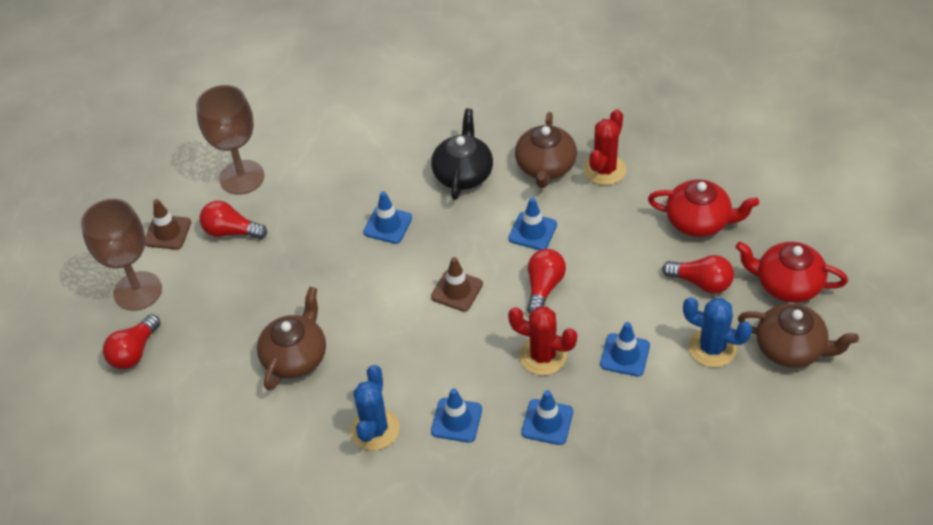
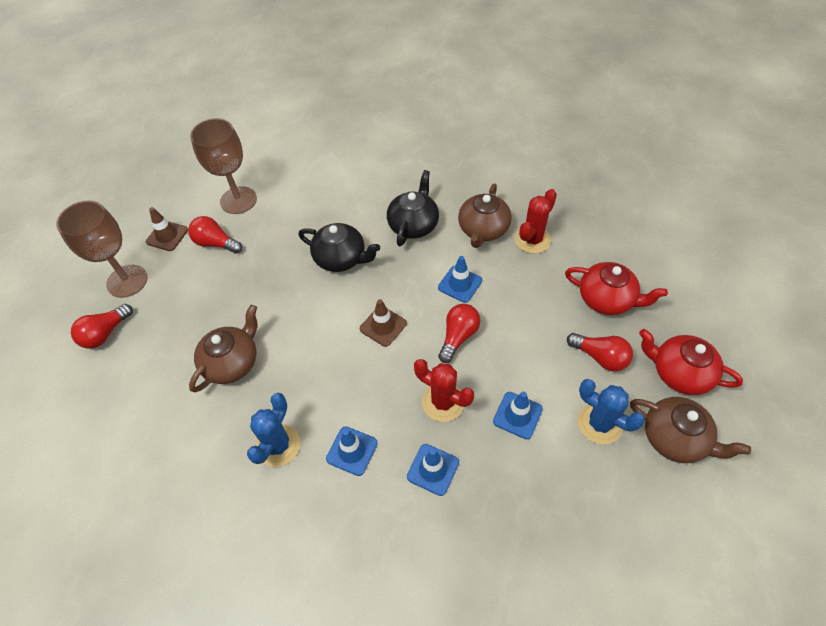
camera: 10 degrees right, 5 degrees up
(388, 225) = (341, 258): blue traffic cone -> black teapot

